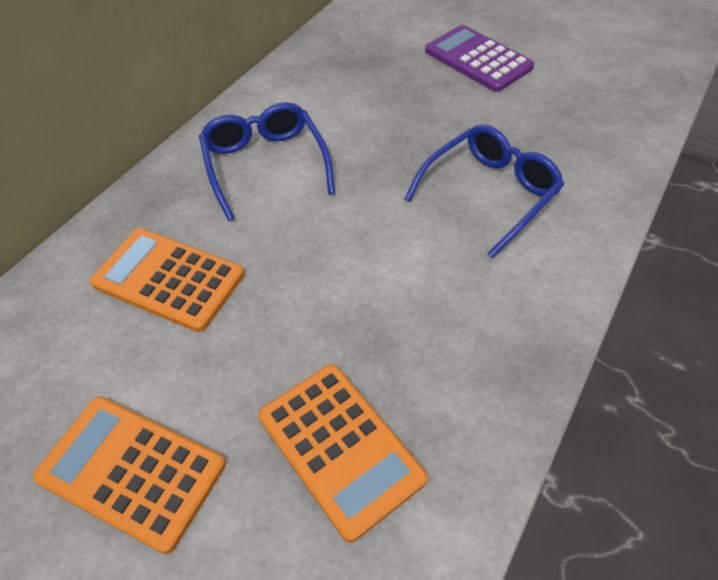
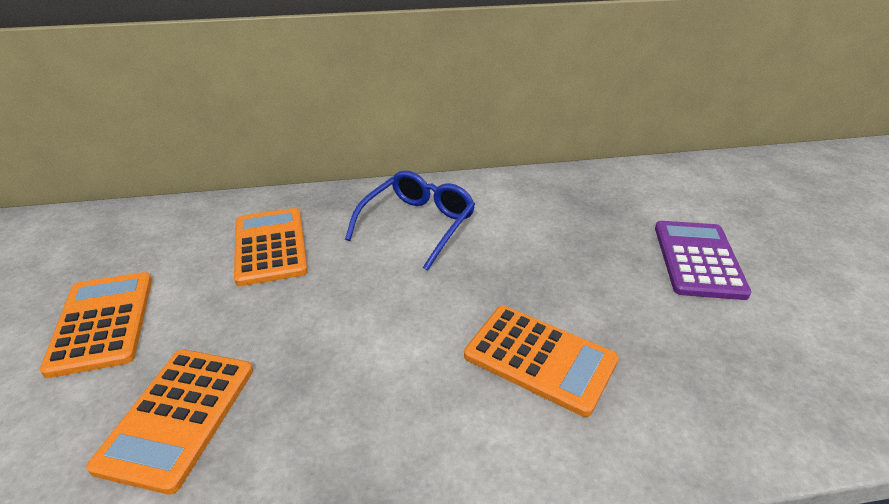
camera: 50 degrees right, 15 degrees down
(489, 193) = (540, 358): blue glasses -> orange calculator

